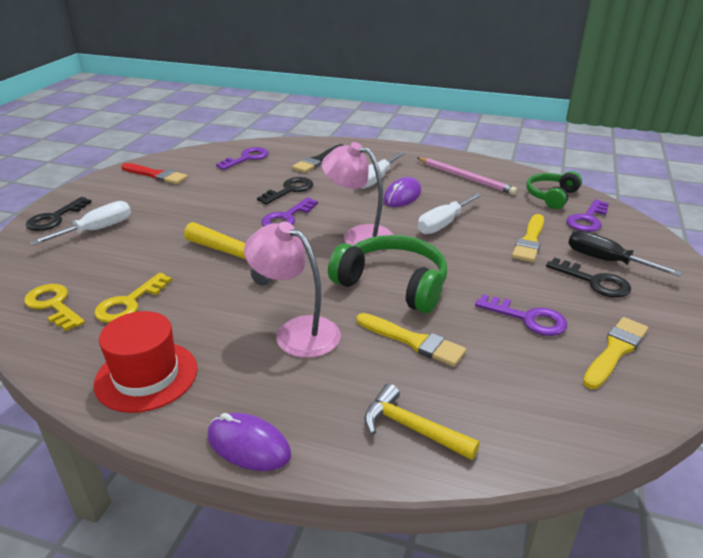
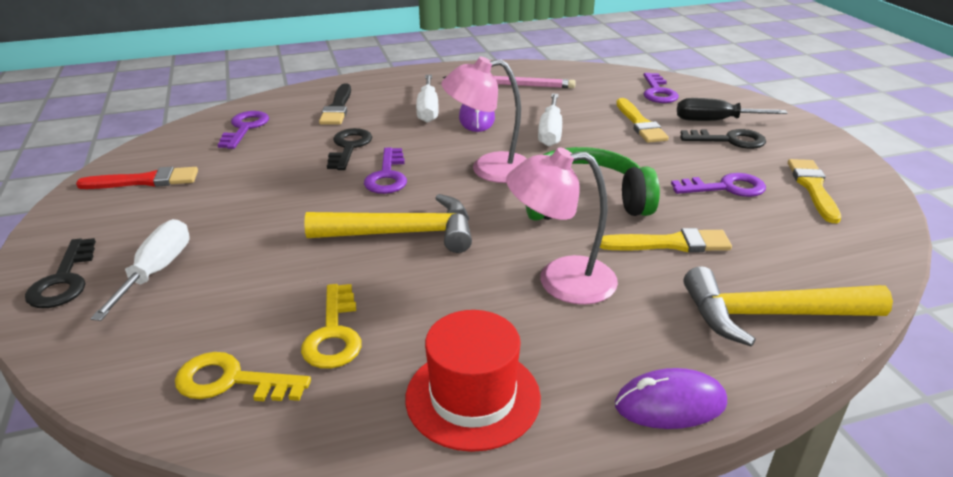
camera: 35 degrees left, 0 degrees up
(411, 428) = (770, 315): yellow hammer -> yellow hammer, size x1.53
(551, 196) = (605, 81): green headphones -> none

